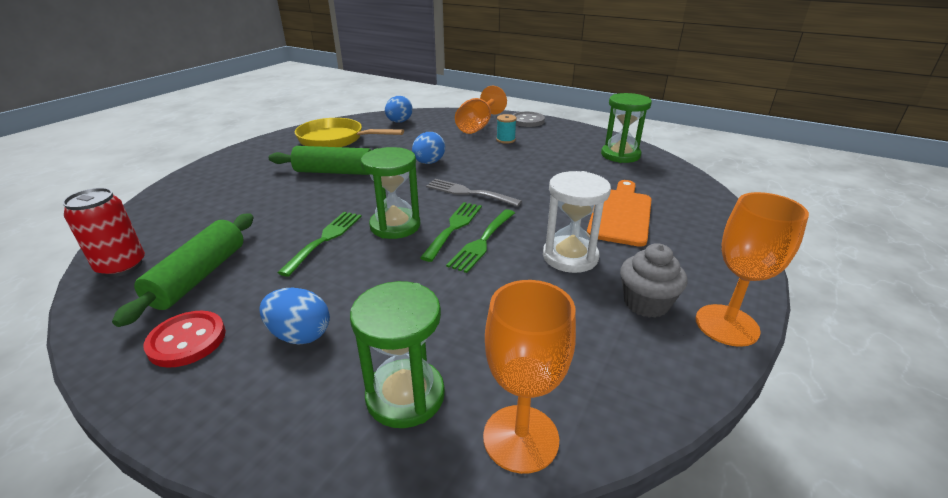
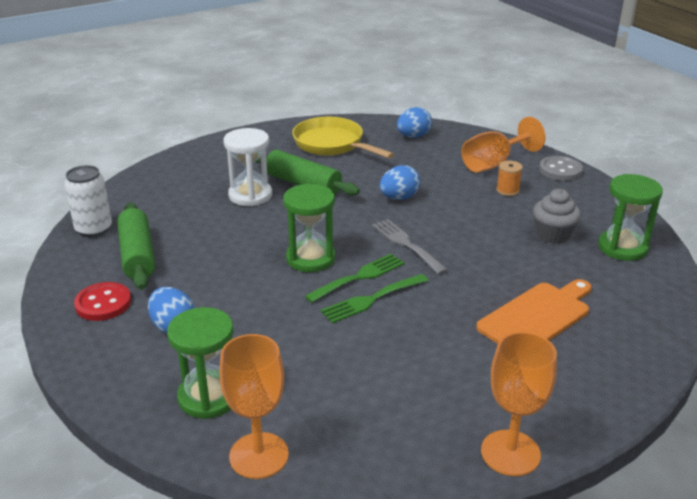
camera: 30 degrees right, 0 degrees up
(122, 266) = (94, 229): red can -> white can
(199, 276) = (137, 255): green rolling pin -> green rolling pin turned 60 degrees counterclockwise
(325, 239) = (245, 253): green fork -> none
(505, 140) = (507, 190): turquoise spool -> orange spool
(570, 257) = (436, 341): white hourglass -> white hourglass (250, 195)
(646, 303) = (459, 407): grey cupcake -> grey cupcake (553, 235)

